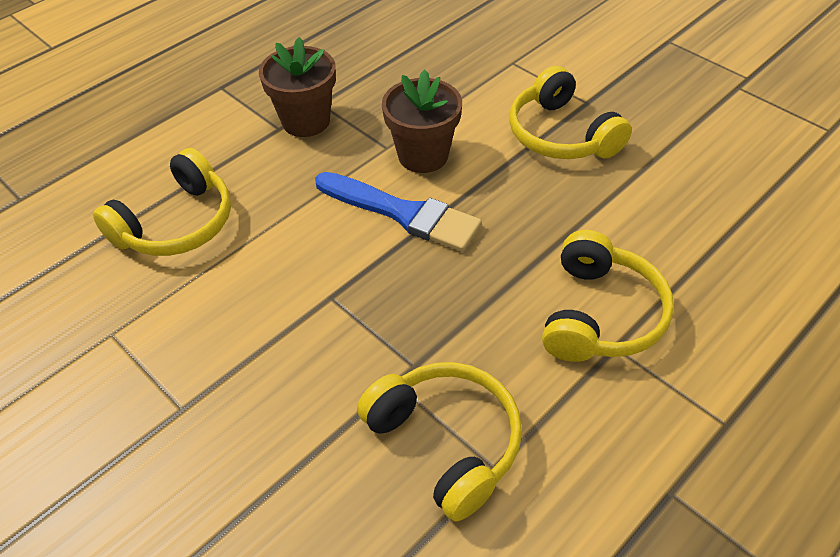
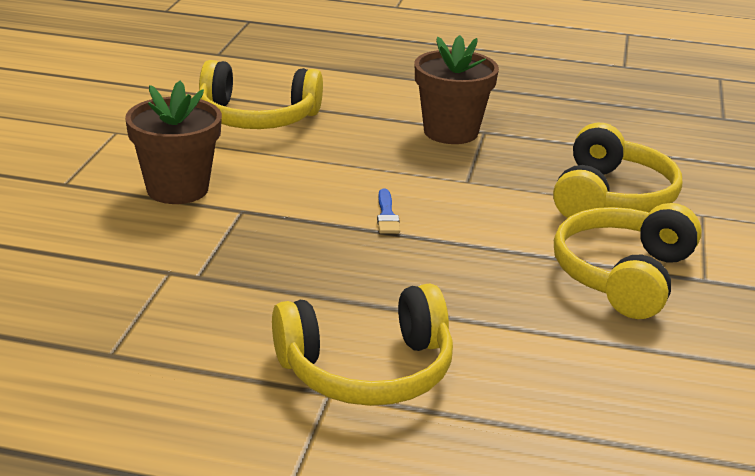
camera: 55 degrees right, 20 degrees down
(403, 213) = (387, 215): blue brush -> blue brush, size x0.41
(423, 155) = (480, 203): brown flower pot -> brown flower pot (177, 189)
(446, 442) = (122, 318): yellow headphones -> yellow headphones (611, 197)

